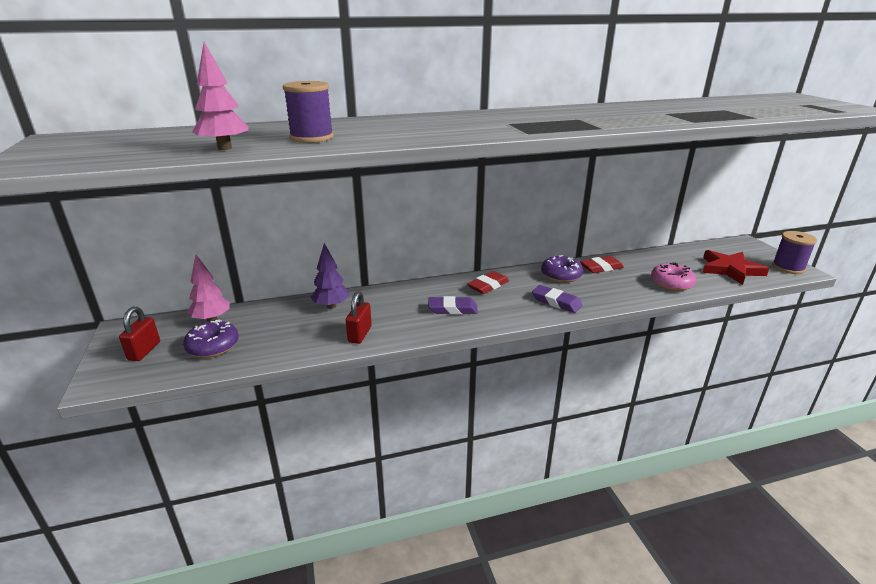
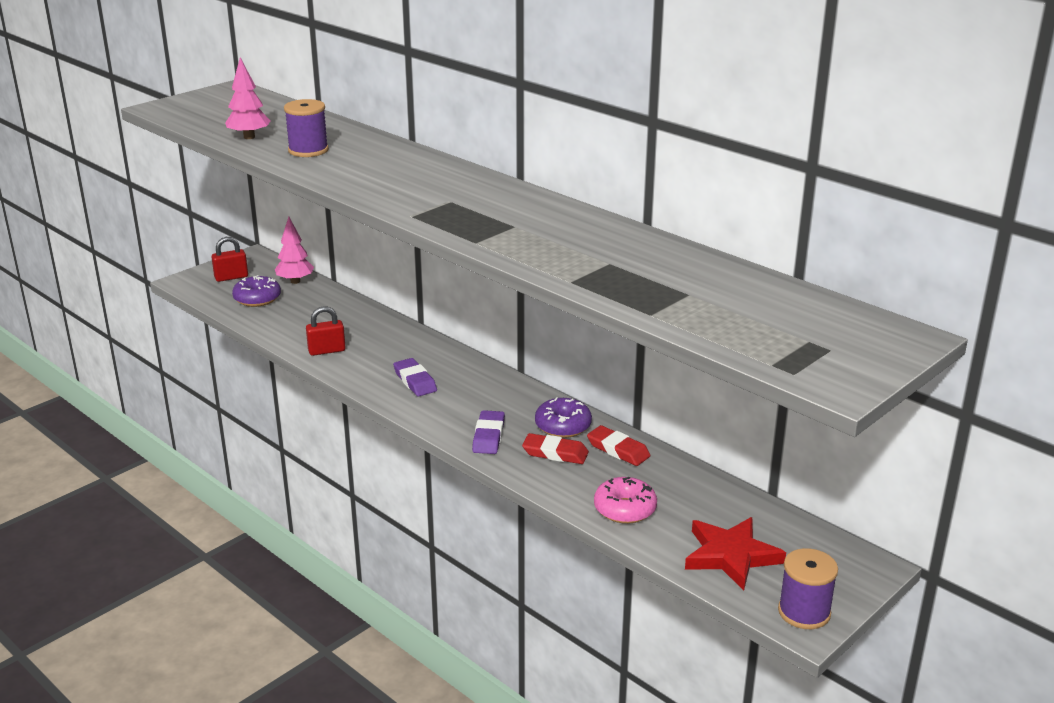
camera: 60 degrees right, 0 degrees up
(331, 306) = (363, 321): purple tree -> none
(488, 285) = (487, 387): red eraser -> red eraser (555, 453)

